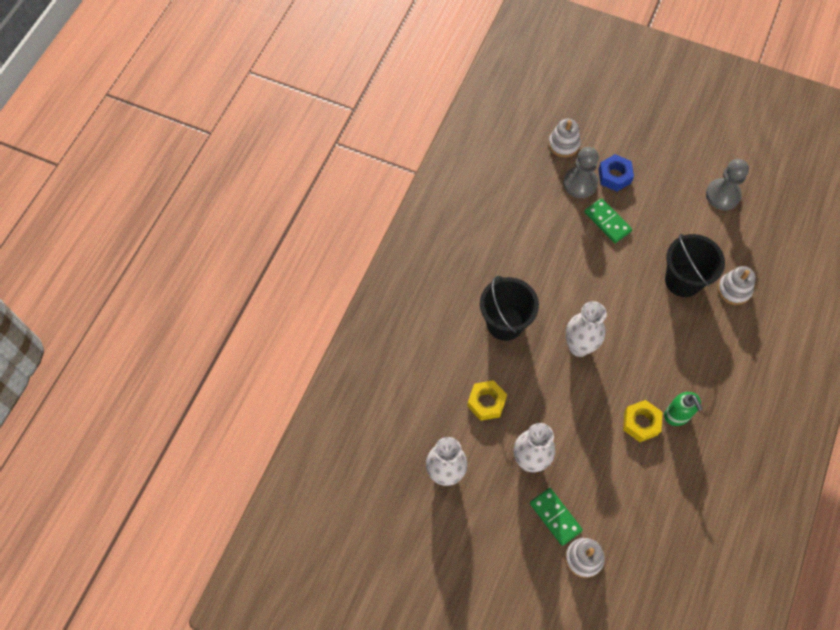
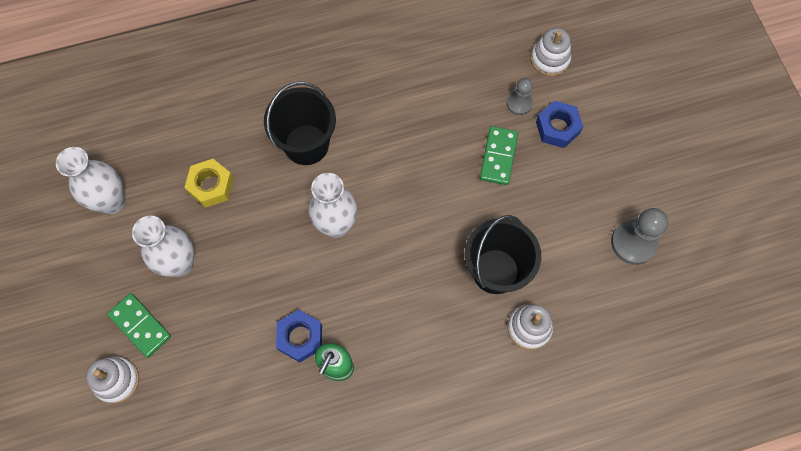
camera: 50 degrees right, 5 degrees up
(555, 517) = (140, 326): green domino -> green domino turned 60 degrees counterclockwise
(580, 183) = (519, 103): grey pawn -> grey pawn, size x0.60
(641, 423) = (300, 337): yellow nut -> blue nut

